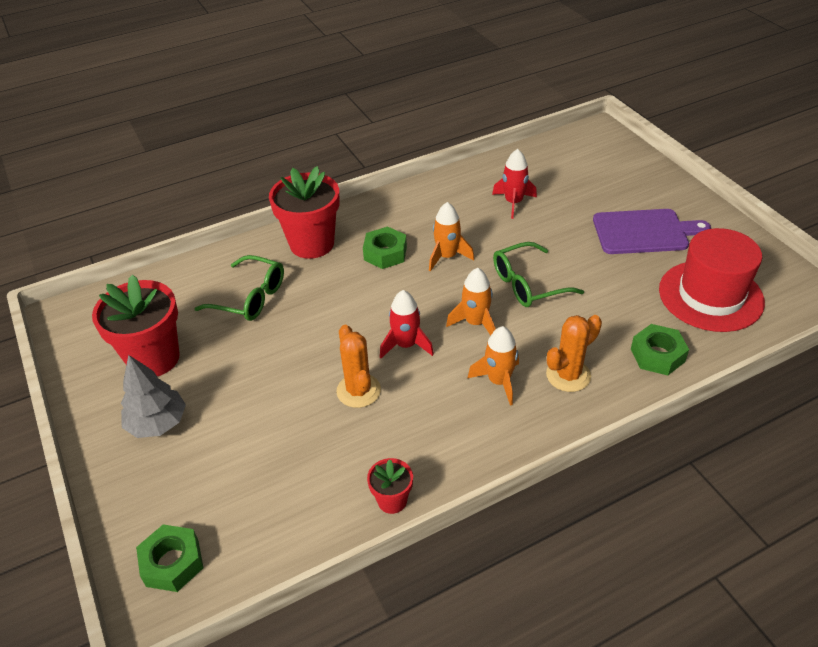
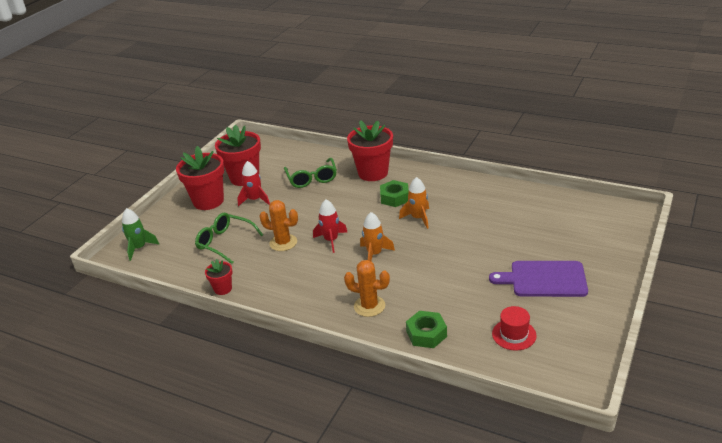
camera: 55 degrees right, 10 degrees down
(157, 423) = (208, 201): grey tree -> red flower pot
(172, 563) = (139, 248): green nut -> green rocket
(358, 391) = (283, 243): orange cactus -> orange cactus turned 75 degrees clockwise
(498, 381) = (337, 283): orange rocket -> none
(513, 203) = (500, 216): red rocket -> red rocket (255, 200)
(527, 284) = (430, 256): green glasses -> green glasses (225, 242)
(644, 232) = (544, 279): purple cutting board -> purple cutting board turned 135 degrees clockwise
(710, 296) = (514, 334): red hat -> red hat, size x0.51

